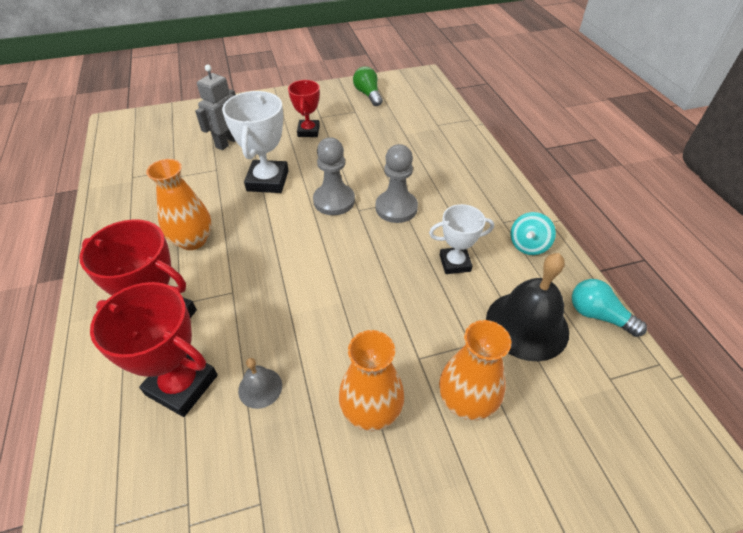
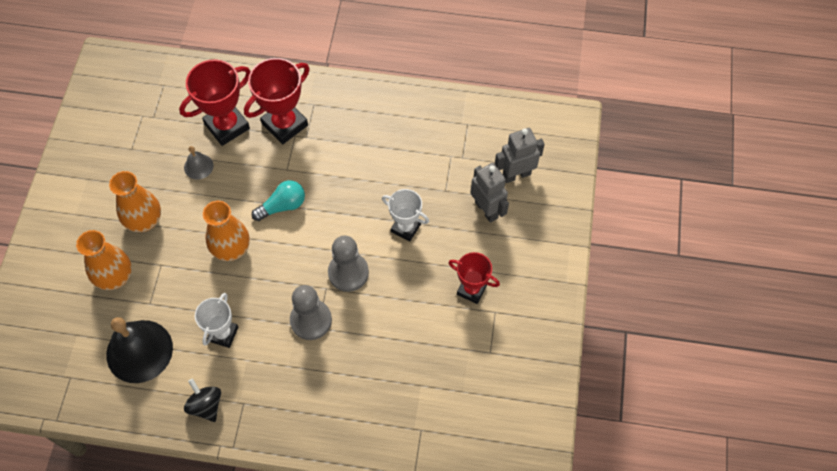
camera: 115 degrees right, 15 degrees up
(184, 136) = (516, 175): none -> grey robot
(193, 240) = (356, 155): orange vase -> orange vase (231, 249)
(268, 181) = (405, 228): white trophy -> white trophy, size x0.63
(368, 94) = (520, 382): green light bulb -> none
(528, 245) = (206, 405): turquoise spinning top -> black spinning top
(598, 315) = (114, 408): turquoise light bulb -> turquoise light bulb (283, 206)

